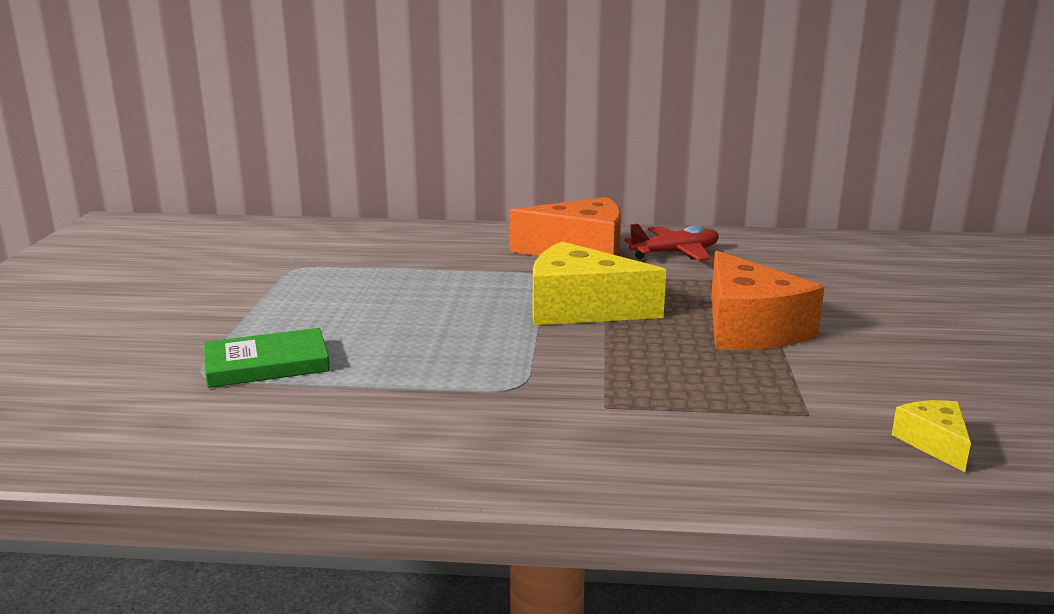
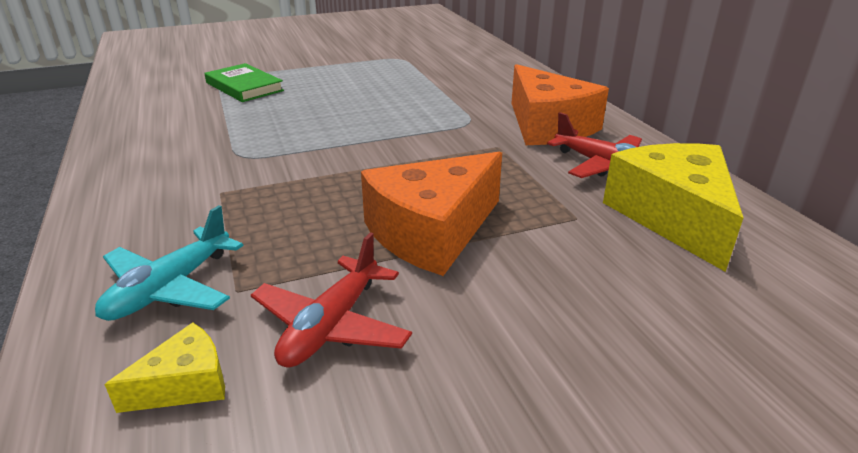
camera: 65 degrees right, 10 degrees up
(581, 308) = (410, 150): yellow cheese -> yellow cheese (673, 217)
(793, 443) = (170, 288): none -> turquoise plane
(872, 383) = (331, 325): none -> red plane

